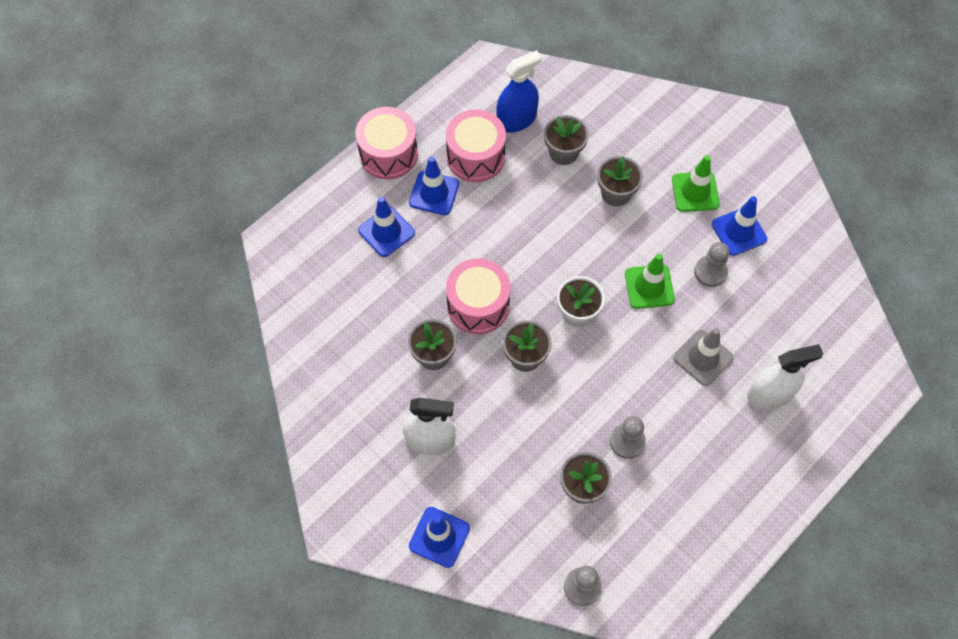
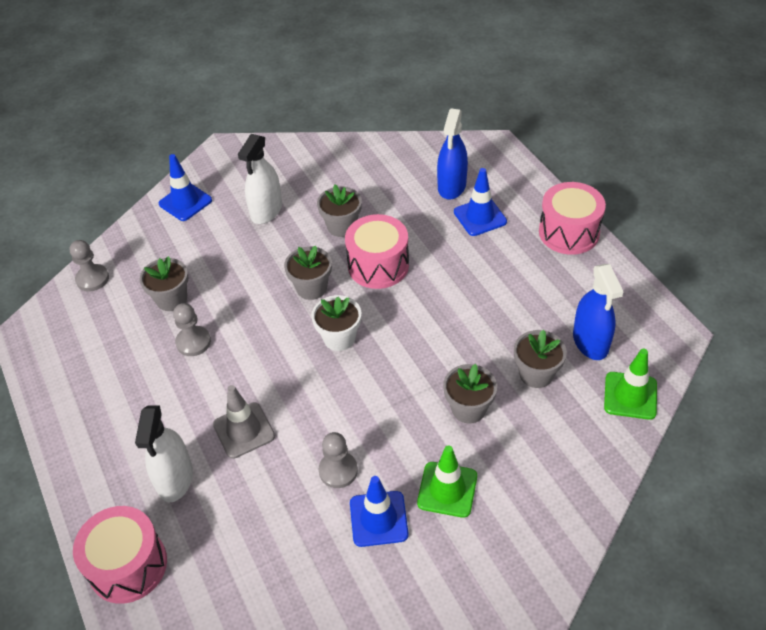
camera: 110 degrees right, 15 degrees down
(347, 267) = (452, 186): none -> blue spray bottle
(434, 193) = (513, 257): blue traffic cone -> none
(475, 157) = (549, 297): pink drum -> pink drum (128, 565)
(649, 287) = (343, 406): green traffic cone -> green traffic cone (630, 396)

